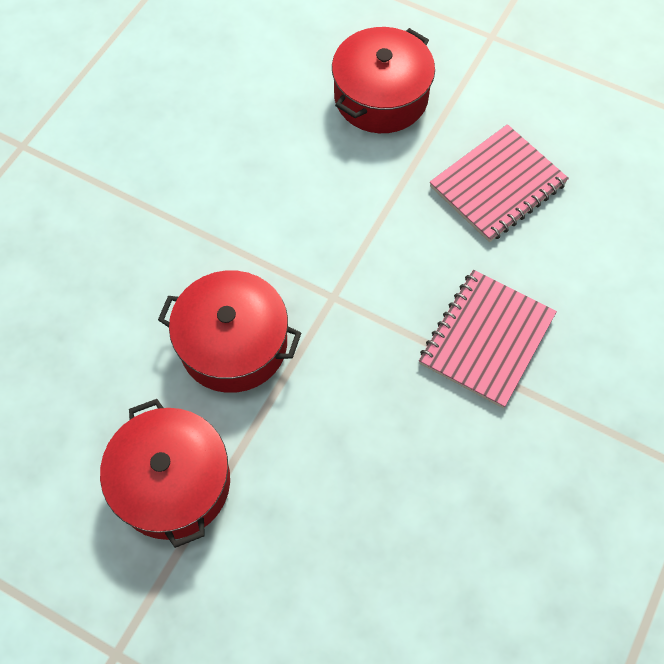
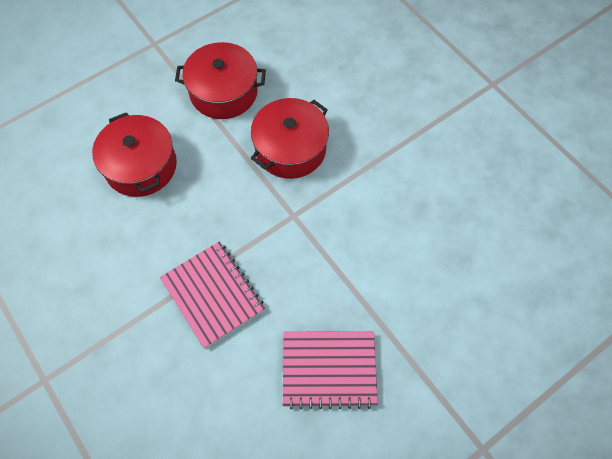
camera: 115 degrees right, 0 degrees up
(381, 96) = (449, 322): red pot -> red pot (141, 166)
(497, 185) = (329, 369): pink notebook -> pink notebook turned 75 degrees counterclockwise

